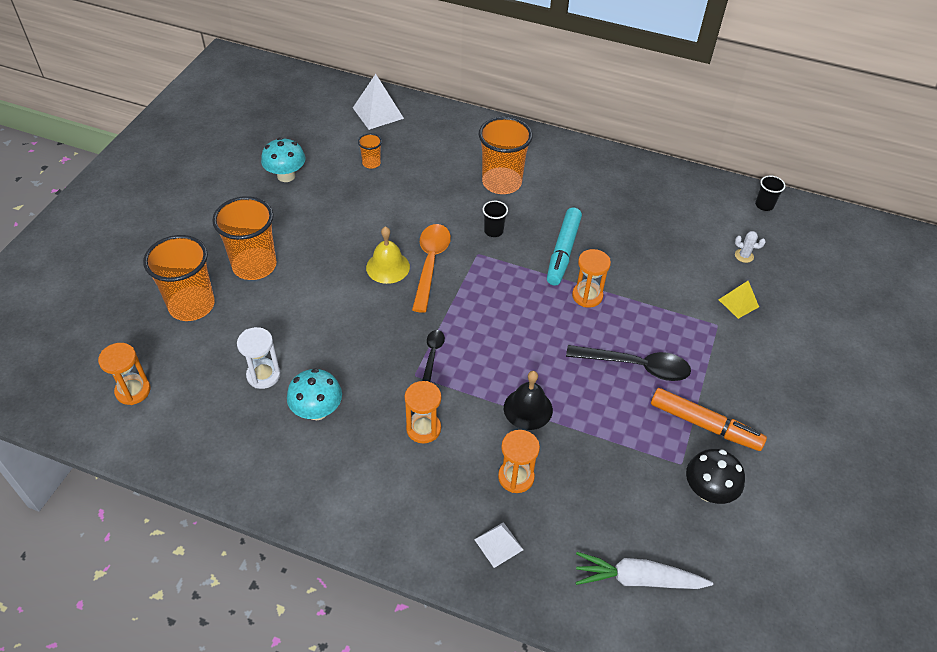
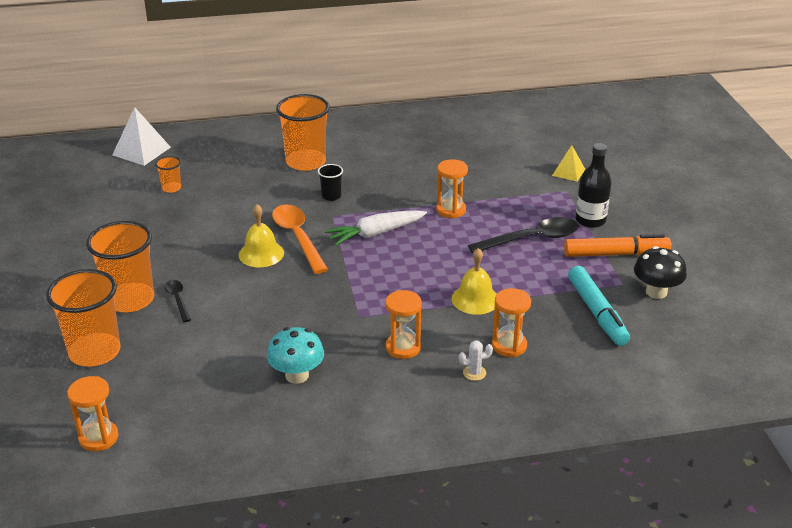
camera: 30 degrees left, 15 degrees down
(263, 375) = (220, 372): white hourglass -> none
(286, 176) = (95, 225): turquoise mushroom -> none
(432, 354) = (361, 296): black spoon -> black spoon (177, 300)
(498, 544) = (538, 393): white pyramid -> none
(528, 409) = (475, 299): black bell -> yellow bell
(563, 252) = (403, 189): turquoise marker -> turquoise marker (597, 313)
(637, 579) = (659, 366): white carrot -> white carrot (375, 234)
(712, 372) = (590, 220): none -> black bottle
(744, 256) = (544, 142): white cactus -> white cactus (474, 373)
(764, 205) = (529, 106): black cup -> none

